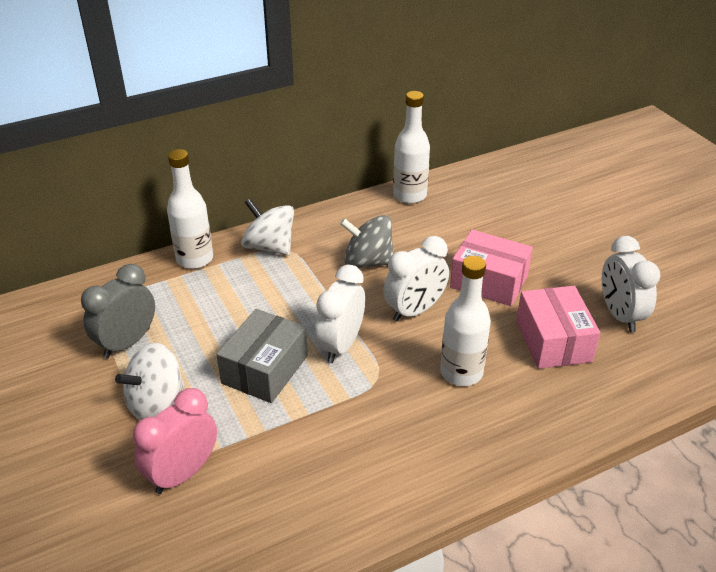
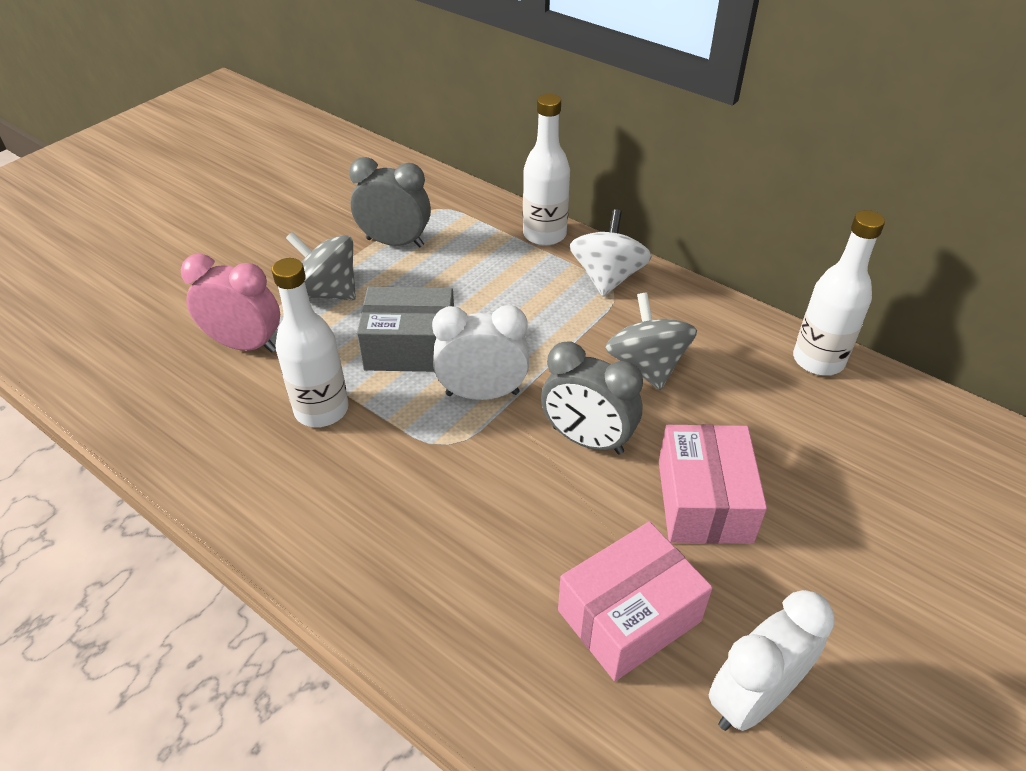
camera: 65 degrees right, 5 degrees up
(156, 403) = (326, 292): white spinning top -> grey spinning top
(415, 311) = (587, 440): white clock -> grey clock
(461, 372) = (501, 523): white bottle -> white bottle (321, 410)

